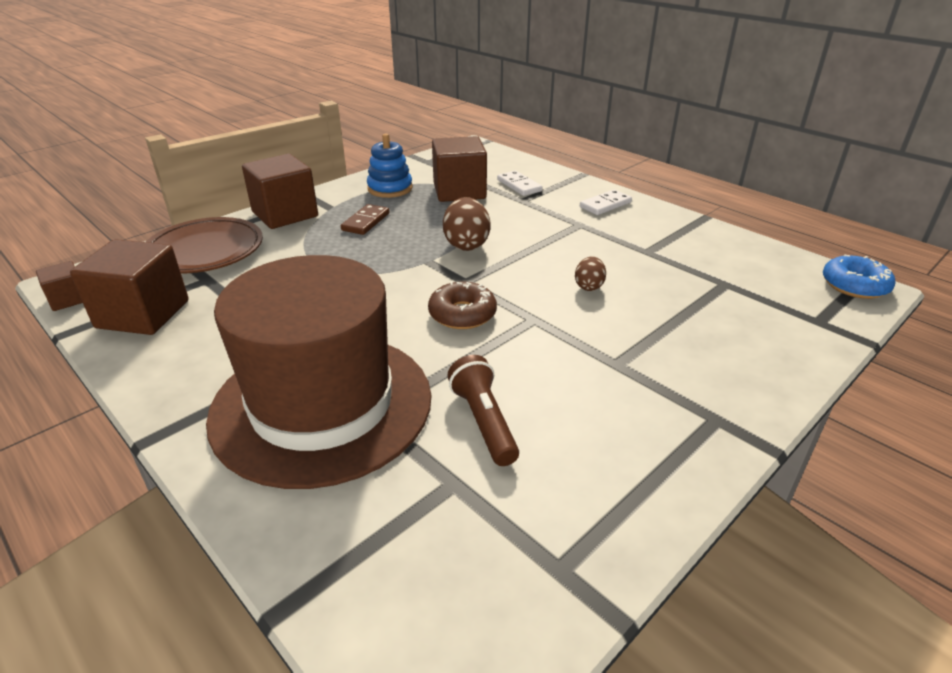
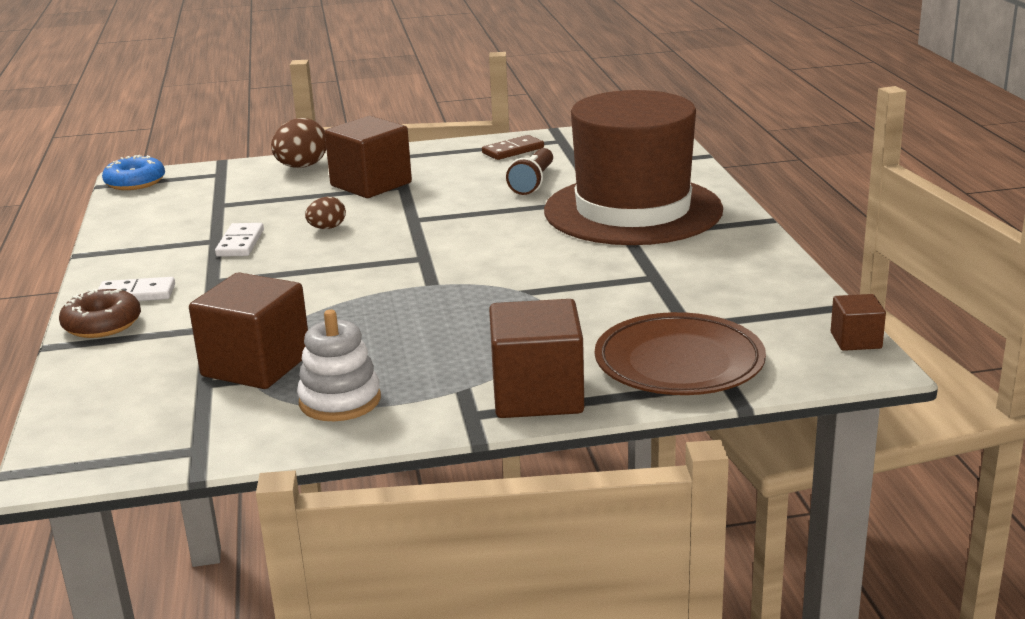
camera: 145 degrees left, 10 degrees down
(143, 314) = (767, 304): brown cube -> brown cube (371, 184)
(366, 222) = (441, 350): brown domino -> brown domino (513, 150)
(390, 188) = (340, 401): blue stacking toy -> white stacking toy
(462, 314) = (465, 235): brown donut -> brown donut (102, 324)
(466, 244) = (368, 290): brown egg -> brown egg (301, 167)
(519, 185) = (166, 351): white domino -> white domino (240, 243)

